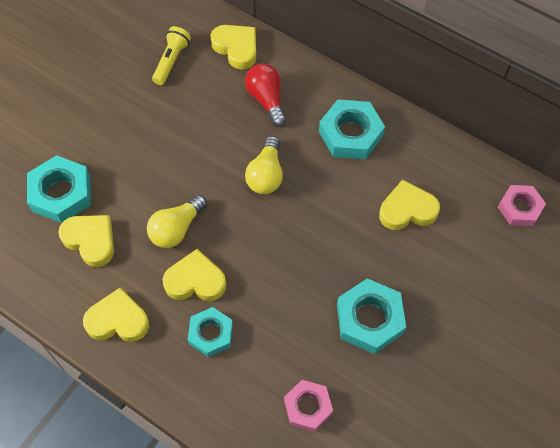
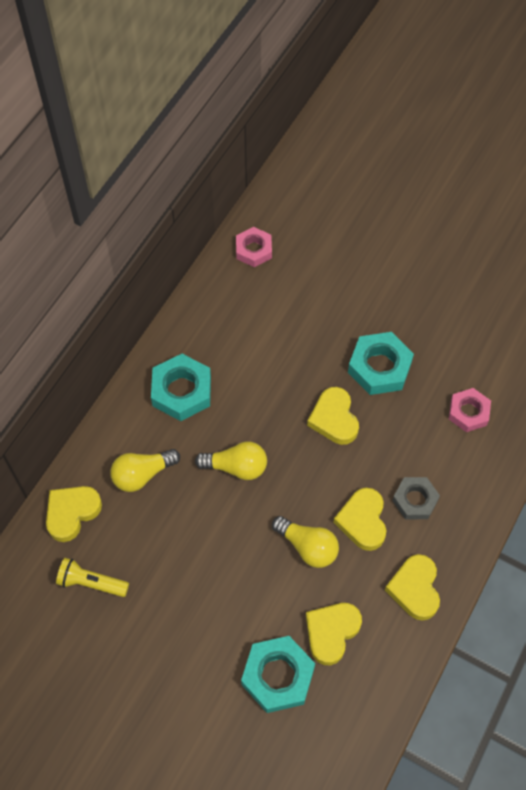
camera: 95 degrees left, 0 degrees up
(211, 334) = (415, 500): turquoise nut -> grey nut
(267, 100) = (142, 474): red light bulb -> yellow light bulb
(407, 210) = (264, 339): yellow heart -> yellow heart (334, 419)

